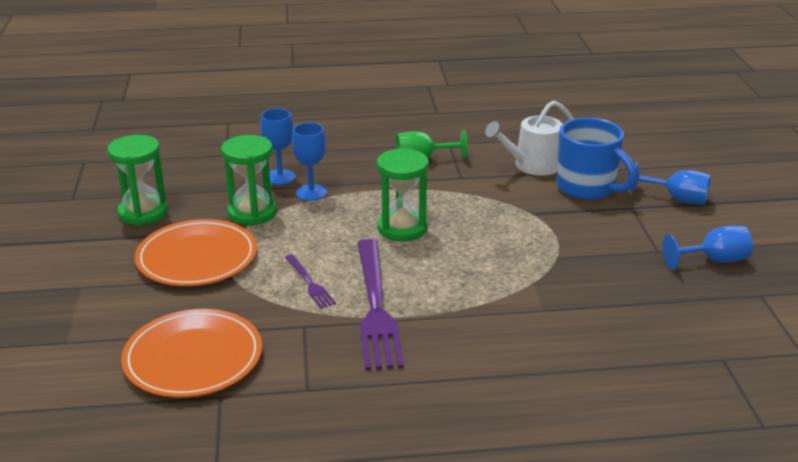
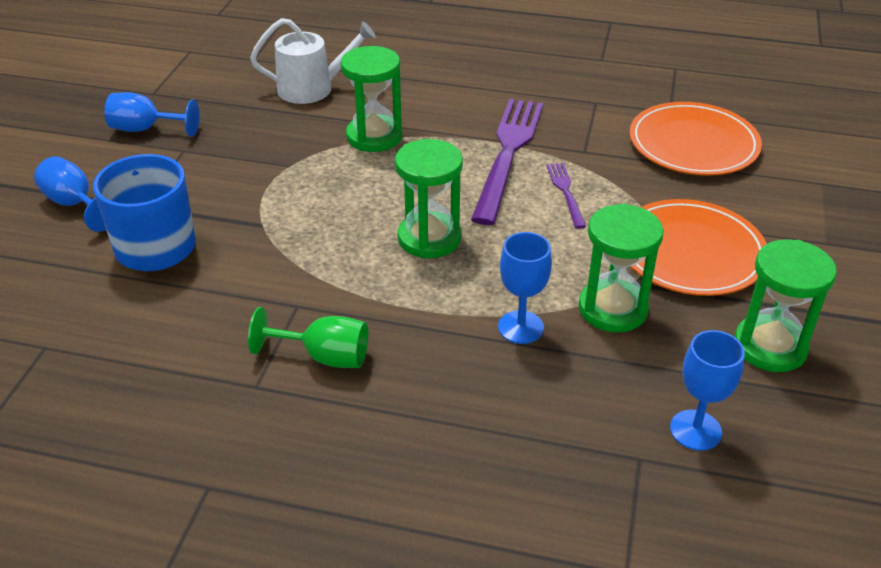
camera: 160 degrees left, 10 degrees up
(280, 177) = (557, 373): blue goblet -> blue goblet (695, 430)
(510, 297) = (374, 136): none -> green hourglass
(533, 165) = (180, 302): white watering can -> white watering can (312, 88)

